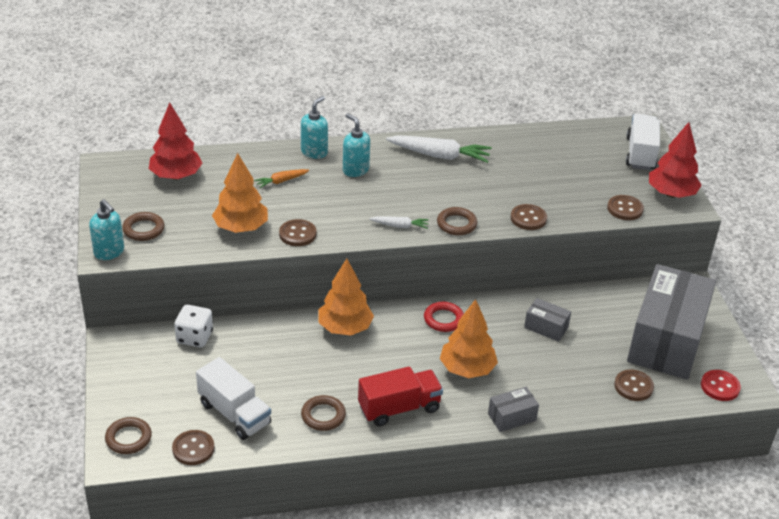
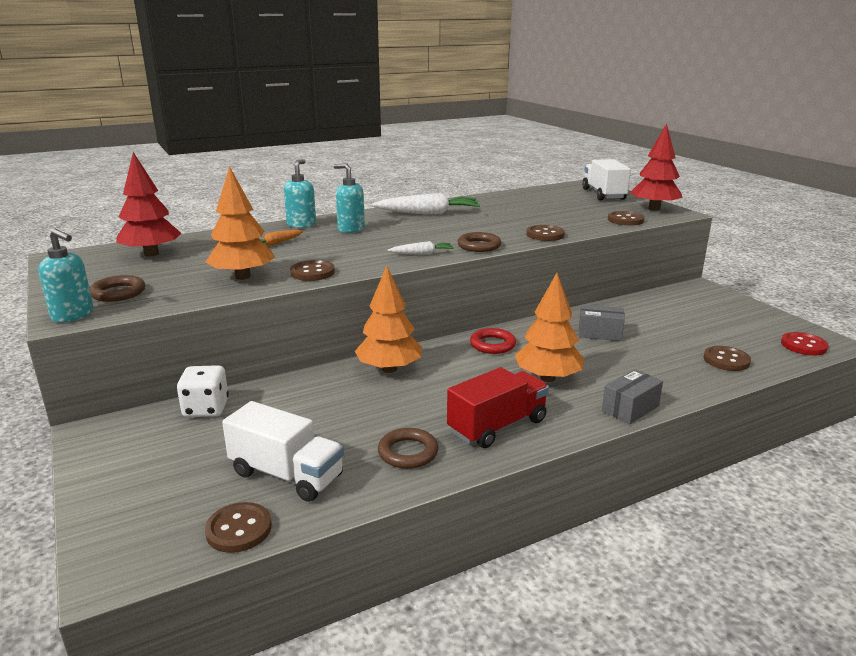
camera: 15 degrees left, 15 degrees down
(128, 438) = (131, 538): brown ring -> none
(666, 340) = (719, 323): grey box -> none

